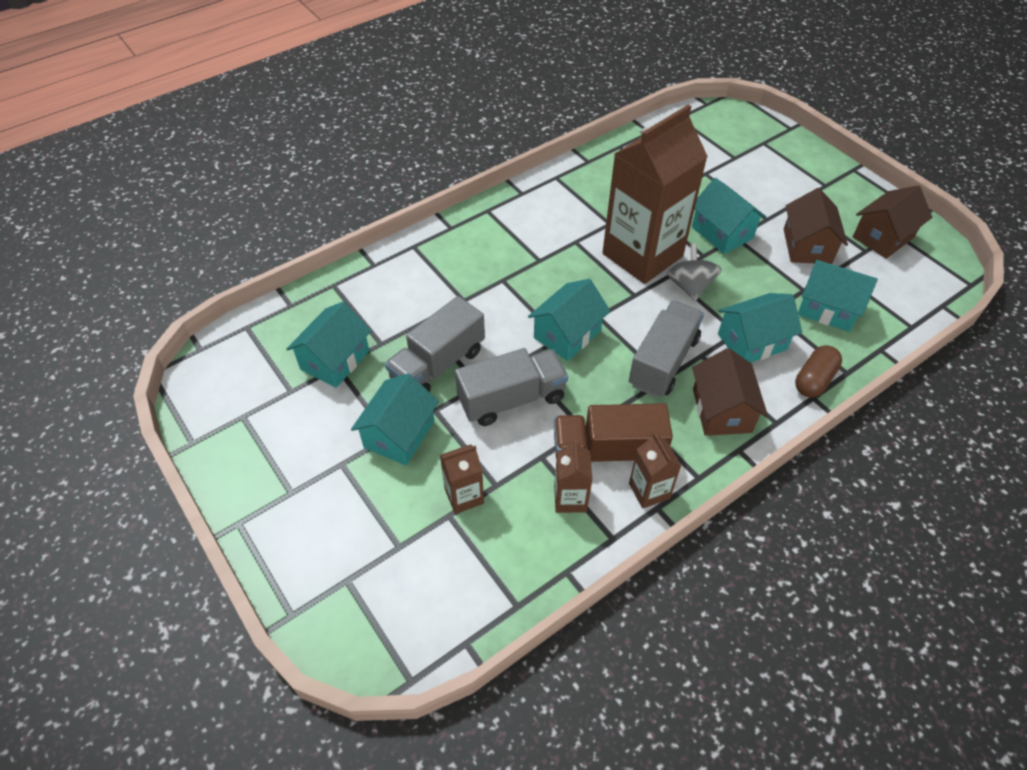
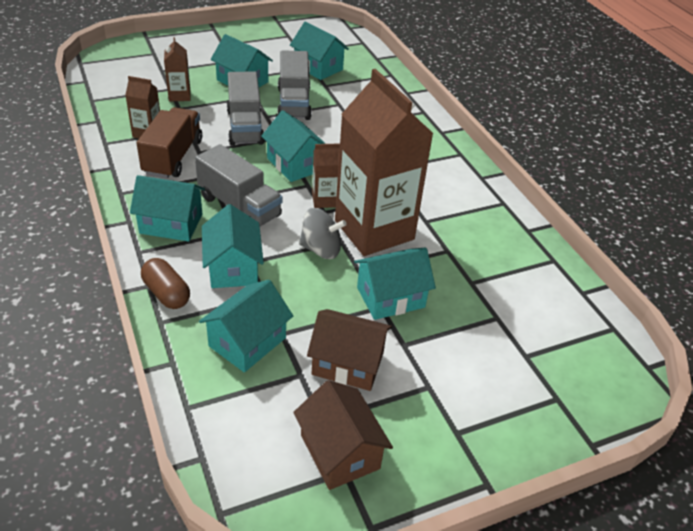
camera: 100 degrees right, 10 degrees down
(438, 365) = (294, 103): grey truck -> grey truck turned 150 degrees counterclockwise
(649, 491) = (127, 167): brown carton -> brown carton (325, 200)
(721, 410) = (171, 224): brown house -> turquoise house

